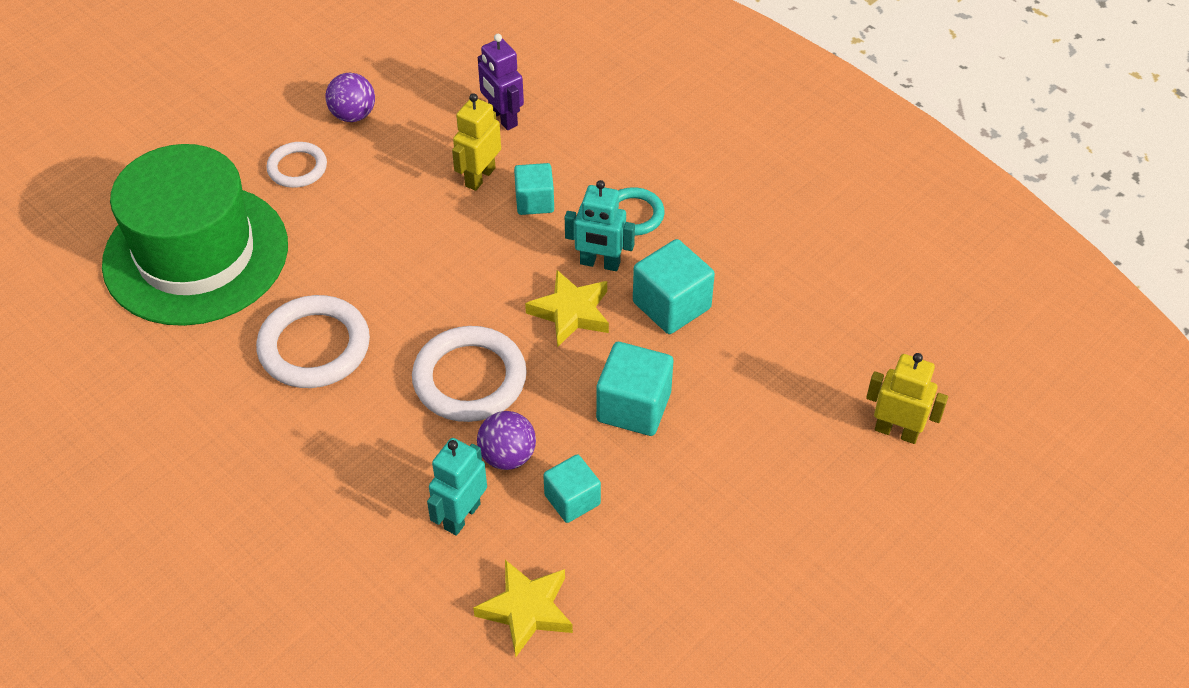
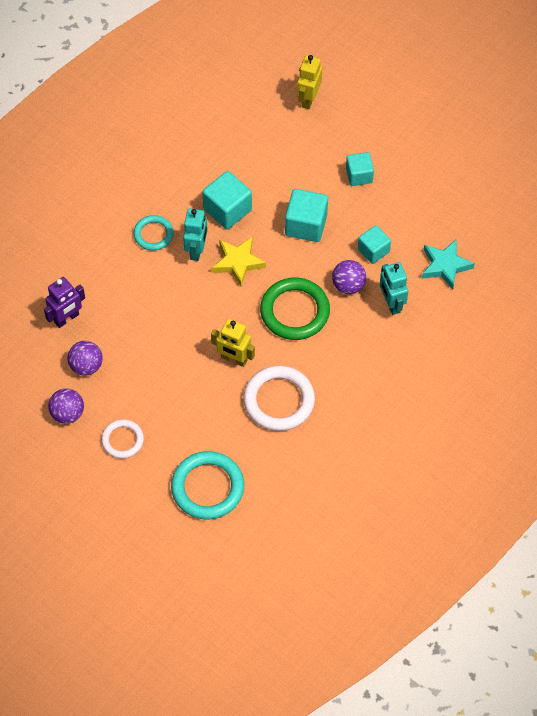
camera: 95 degrees left, 10 degrees up
(196, 254) = (207, 487): green hat -> turquoise ring
(423, 135) = (86, 366): none -> purple ball
(461, 516) = (391, 303): turquoise robot -> turquoise robot turned 45 degrees clockwise
(469, 379) = (295, 311): white ring -> green ring
(480, 177) = (125, 326): yellow robot -> yellow robot (234, 359)
(526, 610) = (445, 266): yellow star -> turquoise star
(534, 201) = (145, 291): turquoise cube -> turquoise cube (359, 175)

